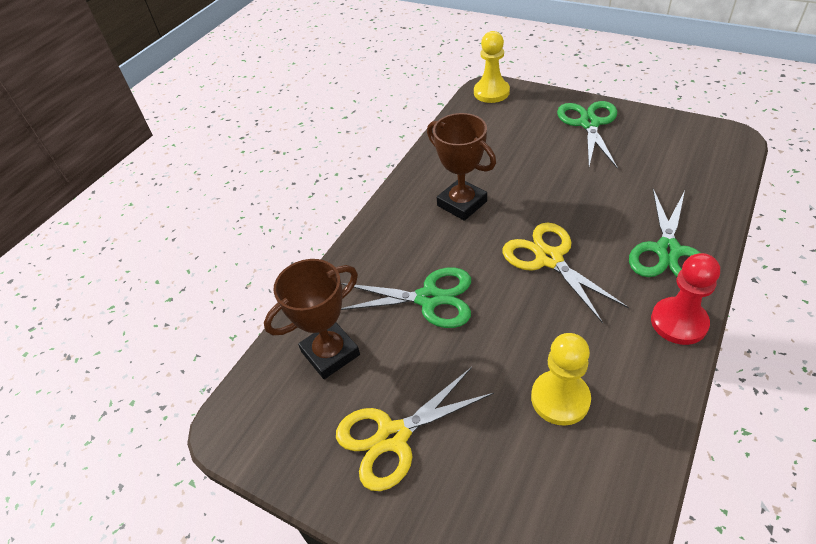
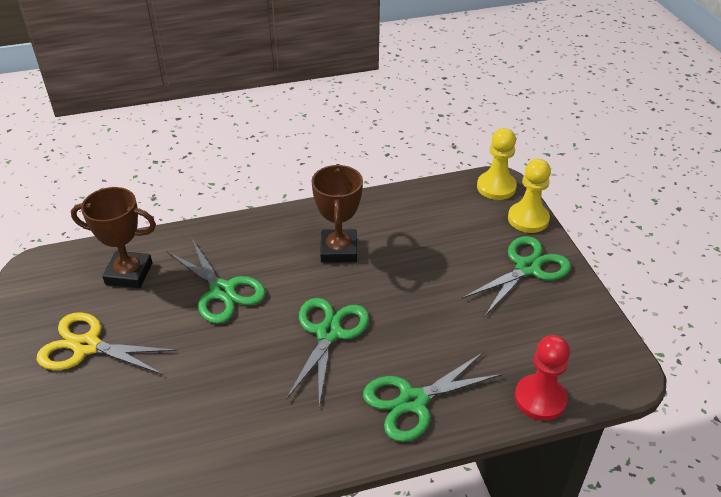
camera: 40 degrees right, 5 degrees down
(549, 259) = (328, 333): yellow scissors -> green scissors
(560, 399) = (191, 415): yellow pawn -> yellow pawn (528, 219)
(679, 322) = (334, 448): red pawn -> red pawn (540, 399)

